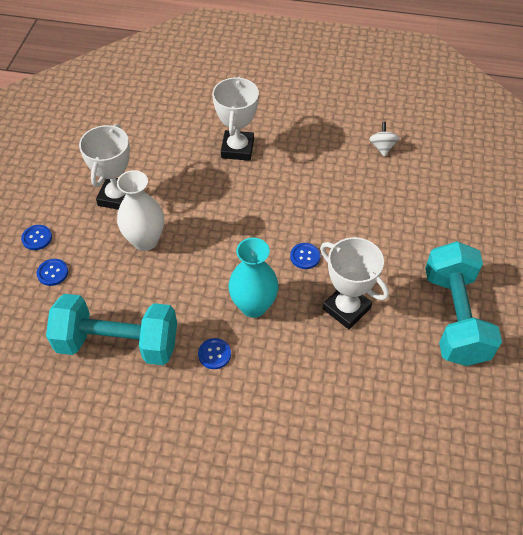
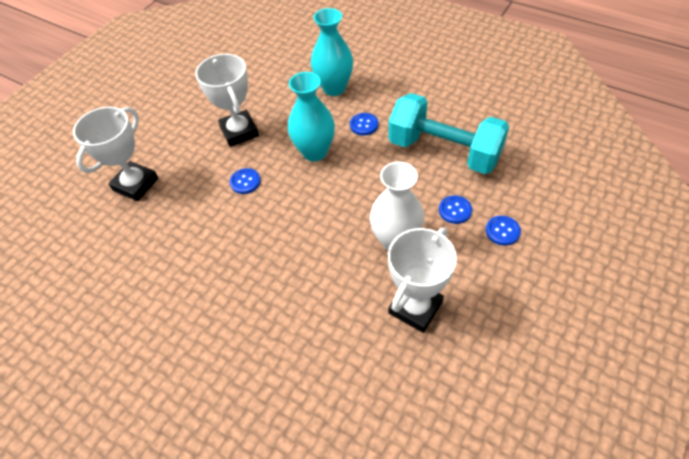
camera: 155 degrees left, 0 degrees up
(37, 238) = (520, 278): blue button -> blue button (455, 210)
(237, 149) = (241, 336): white trophy -> white trophy (136, 184)
(271, 400) = (334, 88): none -> turquoise vase
(382, 147) = (77, 282): white spinning top -> none
(454, 317) = (163, 106): turquoise dumbbell -> none

